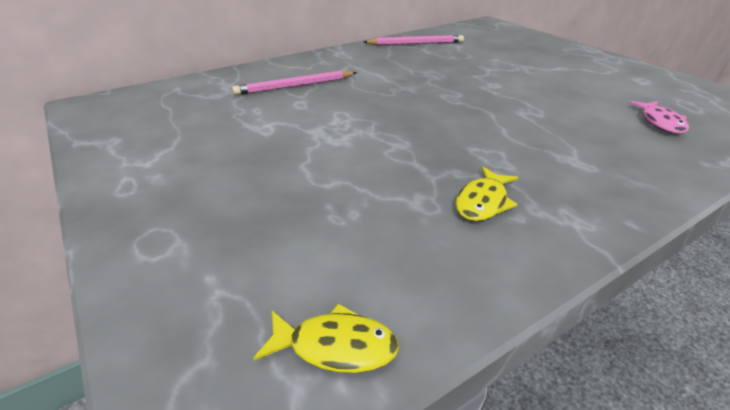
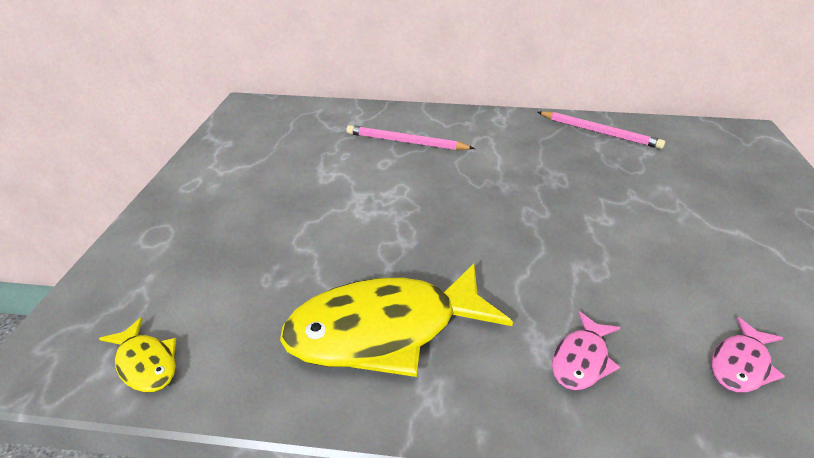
camera: 40 degrees right, 0 degrees up
(483, 202) = (384, 331): yellow fish -> yellow fish, size x2.21
(604, 156) = (581, 360): none -> pink fish

